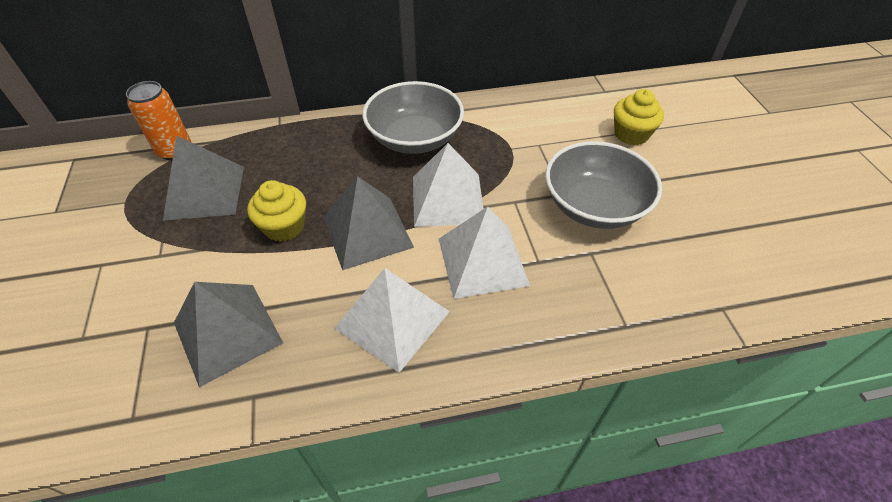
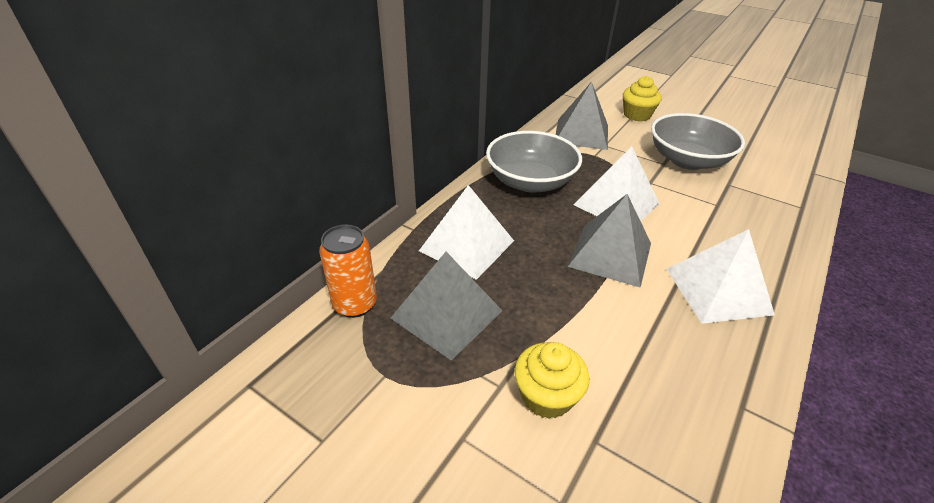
camera: 45 degrees left, 10 degrees down
(227, 332) = (653, 387): grey pyramid -> grey pyramid (581, 134)
(284, 226) = (553, 291): yellow cupcake -> yellow cupcake (546, 396)
(482, 261) = (695, 224): white pyramid -> white pyramid (466, 245)

